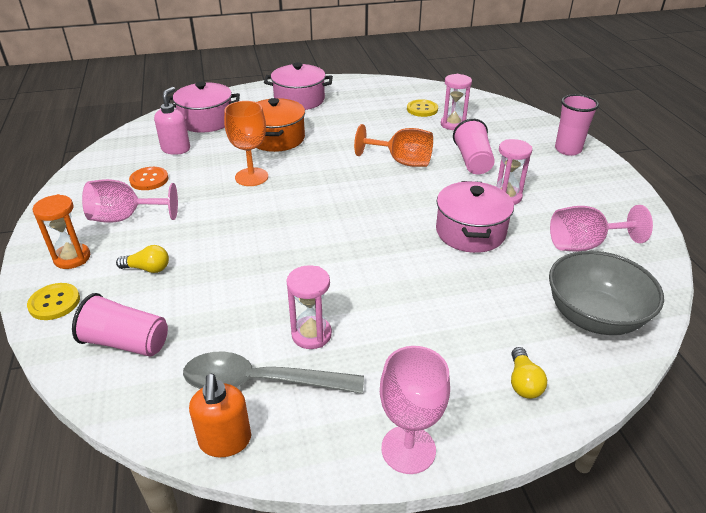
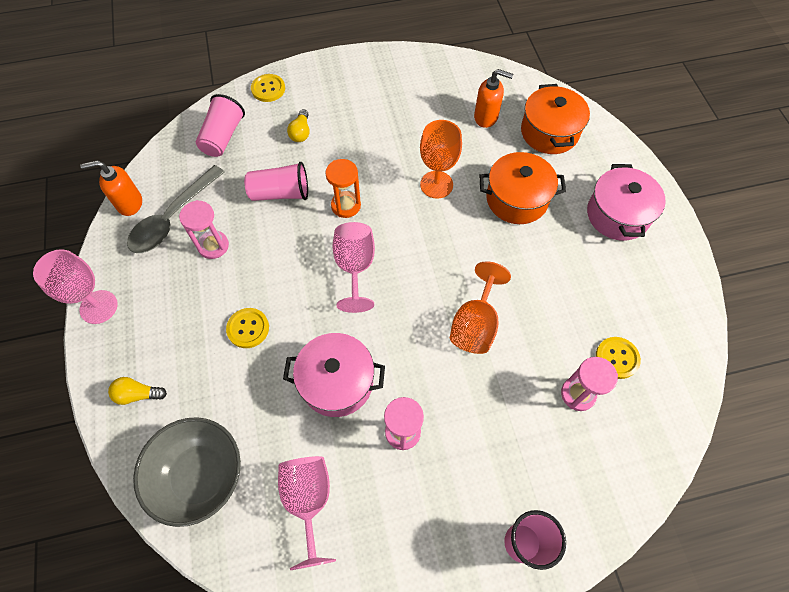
camera: 90 degrees right, 25 degrees up
(72, 258) = (317, 85): orange hourglass -> orange hourglass (346, 205)
(125, 218) = (369, 104): pink goblet -> pink goblet (355, 267)
(149, 180) = (428, 108): orange button -> none
(176, 149) = (486, 117): pink soap dispenser -> orange soap dispenser
(206, 121) = (549, 132): pink pot -> orange pot
(261, 382) = (173, 218): grey spoon -> grey spoon turned 150 degrees counterclockwise
(423, 295) = (248, 328): none -> yellow button
(473, 161) = (482, 406): pink cup -> pink cup (280, 193)

